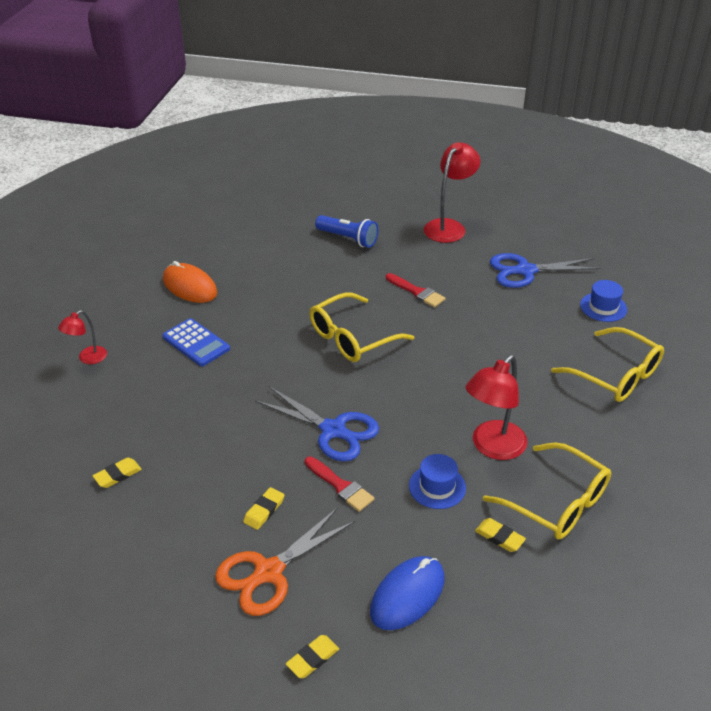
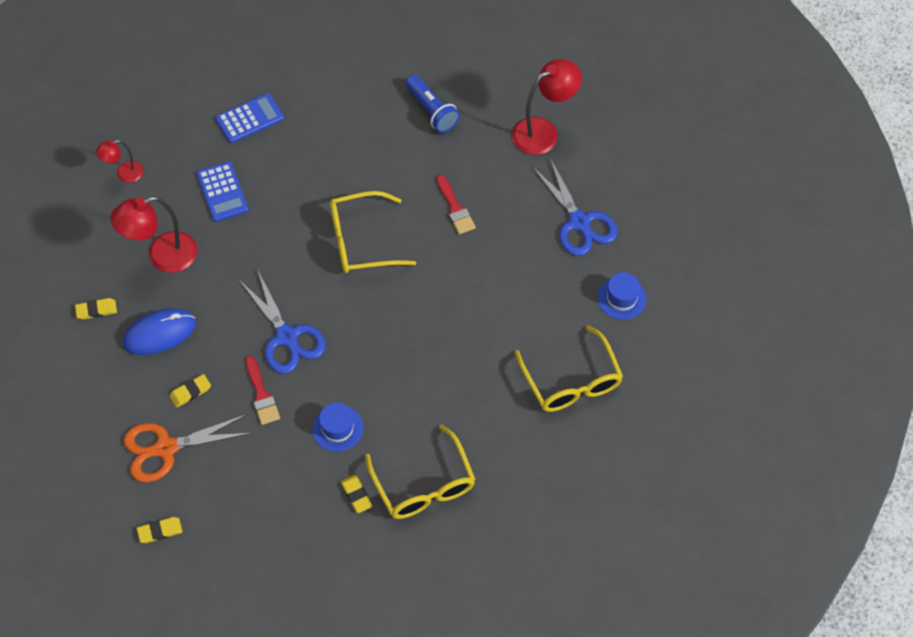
camera: 25 degrees right, 20 degrees up
(190, 286) = (250, 119): orange mouse -> blue calculator
(407, 595) = (255, 512): blue mouse -> blue mouse (159, 333)
(492, 447) = (408, 410): red lamp -> red lamp (162, 256)
(525, 271) = (579, 222): blue scissors -> blue scissors turned 135 degrees counterclockwise

